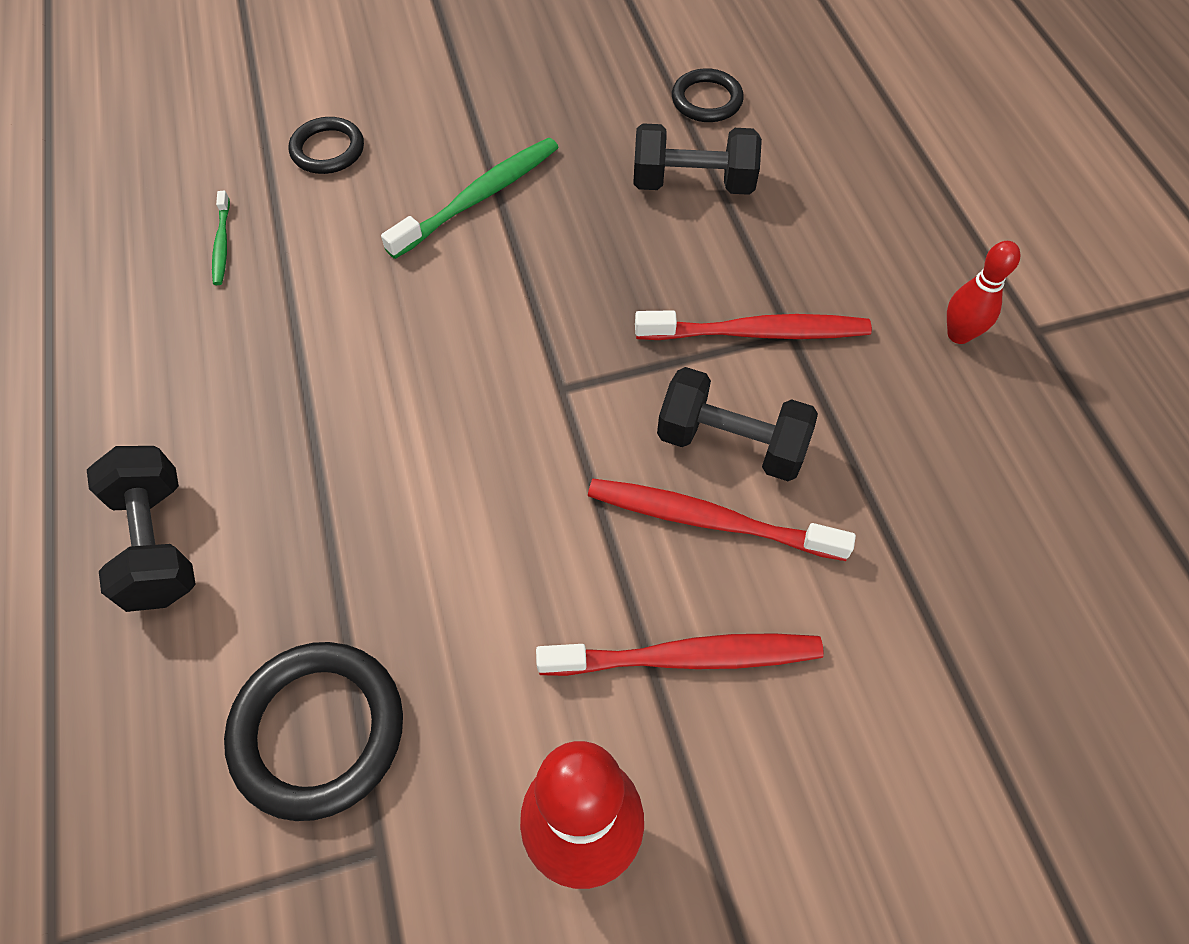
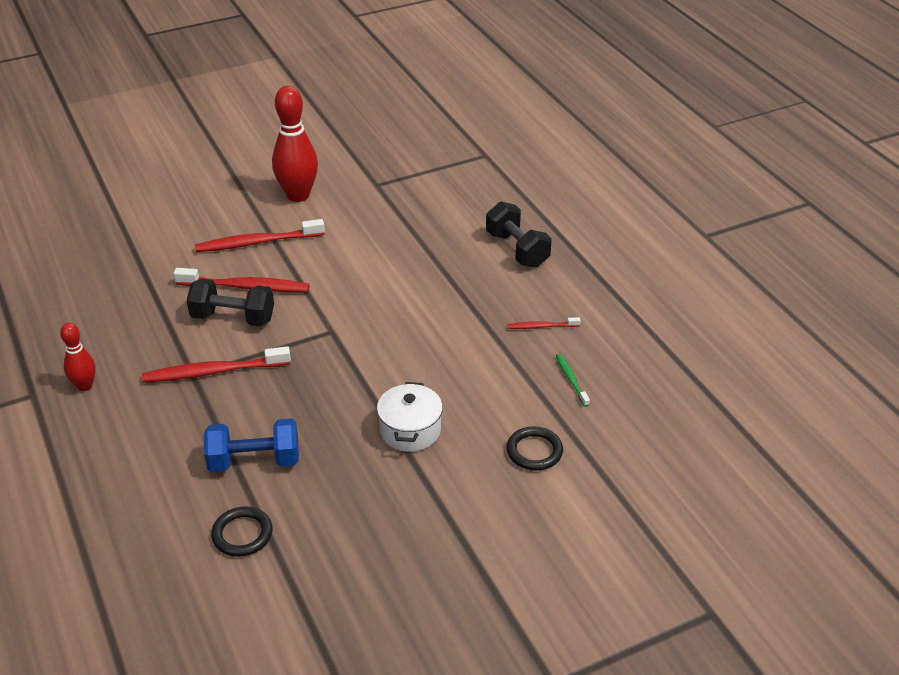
camera: 170 degrees right, 20 degrees down
(212, 346) = (542, 326): none -> red toothbrush
(318, 731) = (413, 207): black ring -> none
(478, 198) = (410, 430): green toothbrush -> white pot
(692, 183) = (254, 461): black dumbbell -> blue dumbbell

